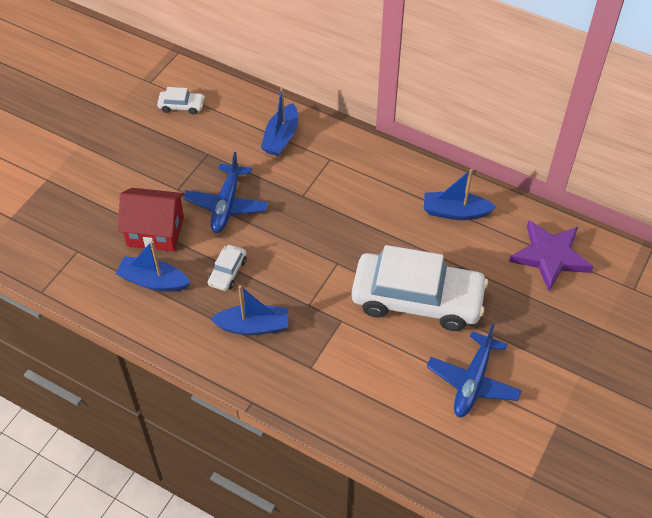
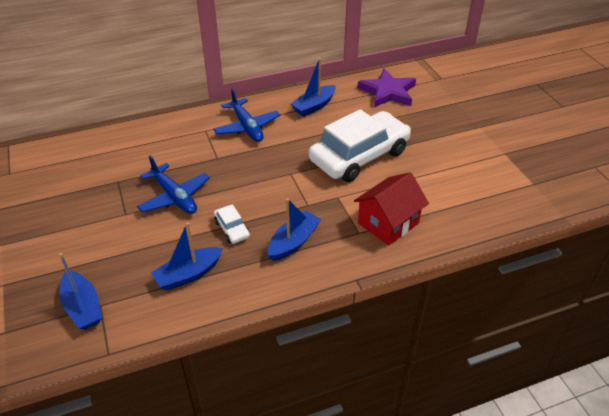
camera: 50 degrees left, 10 degrees down
(155, 231) = (145, 247): red house -> red house (388, 223)
(181, 106) = (56, 170): white car -> none
(281, 137) = (157, 140): blue boat -> blue boat (83, 307)
(473, 382) = (444, 168): blue plane -> blue plane (247, 127)

